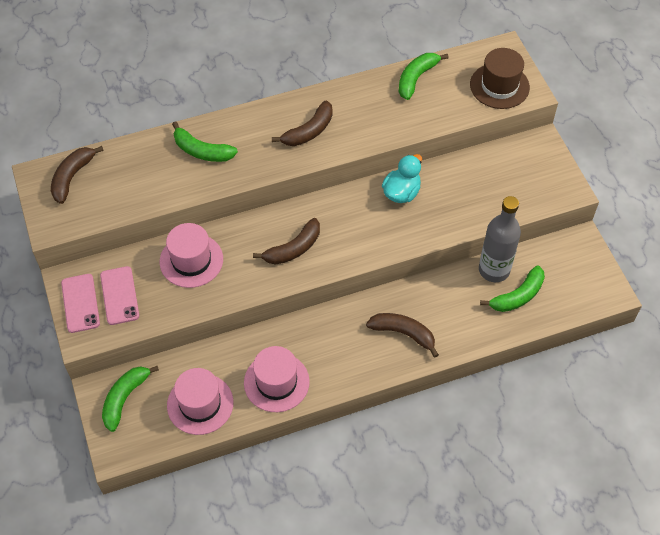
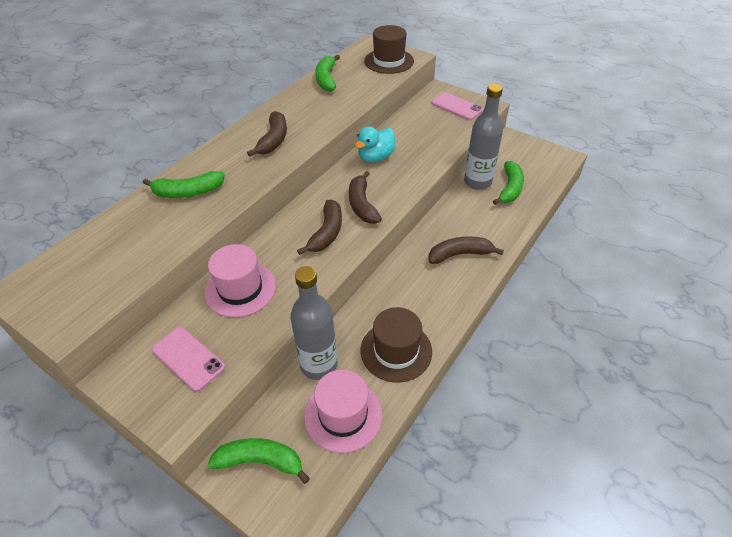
camera: 35 degrees left, 10 degrees down
(72, 177) = (61, 272): brown banana -> brown banana (362, 205)
(80, 303) = (148, 390): pink phone -> pink phone (456, 107)
(125, 398) = (261, 461): green banana -> green banana turned 105 degrees clockwise
(213, 356) = (319, 365): none -> grey bottle
(276, 382) = (396, 351): pink hat -> brown hat
(401, 192) = (375, 157): turquoise duck -> turquoise duck turned 135 degrees counterclockwise

